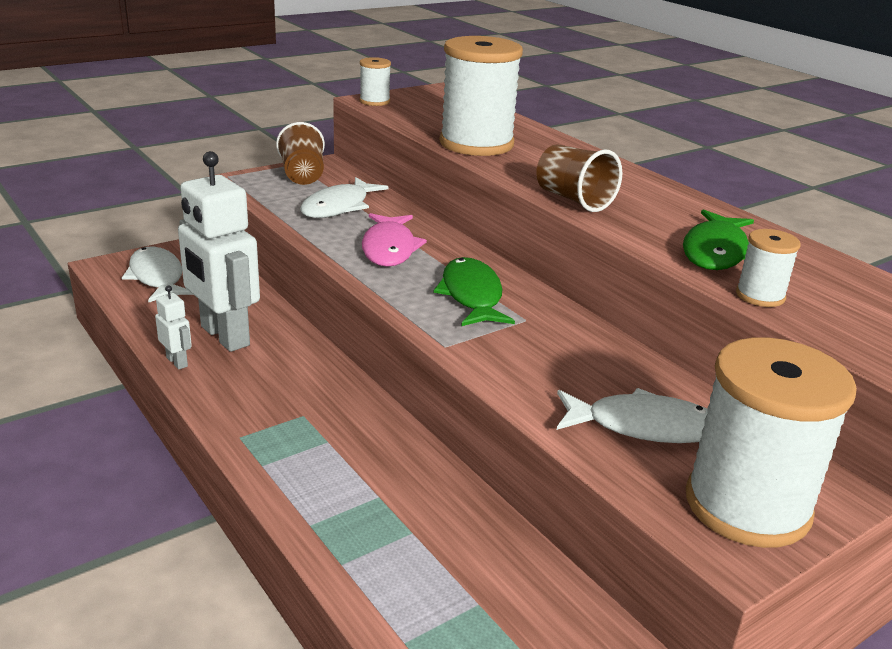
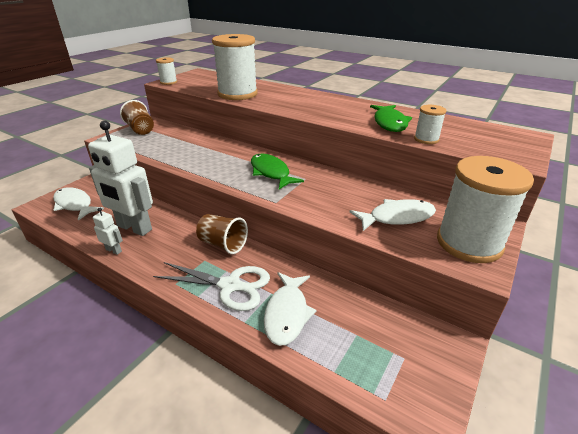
camera: 20 degrees left, 5 degrees up
(320, 465) = (230, 286): none -> white scissors
(339, 207) = (171, 142): white fish -> white fish (287, 314)
(389, 249) = (213, 158): pink fish -> none
(574, 200) = (306, 112): brown cup -> brown cup (223, 244)

